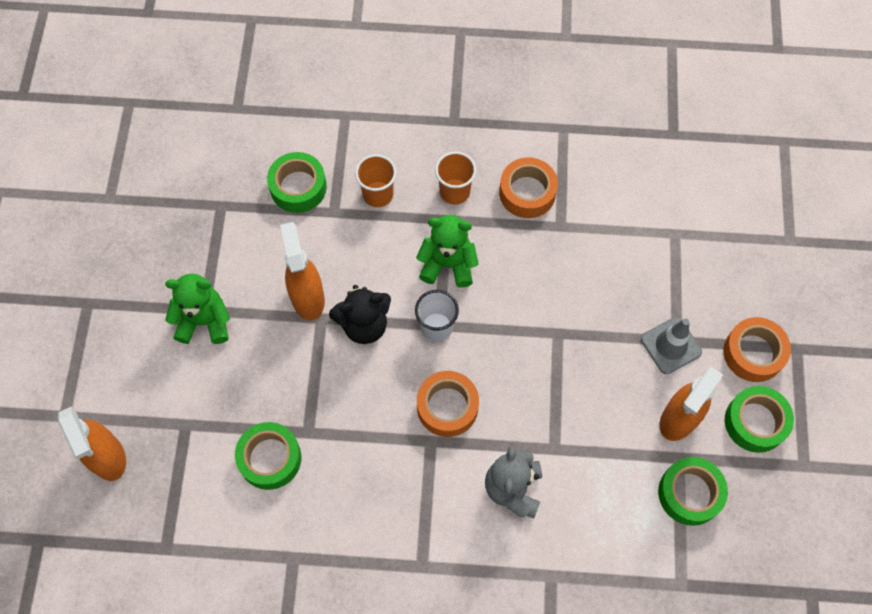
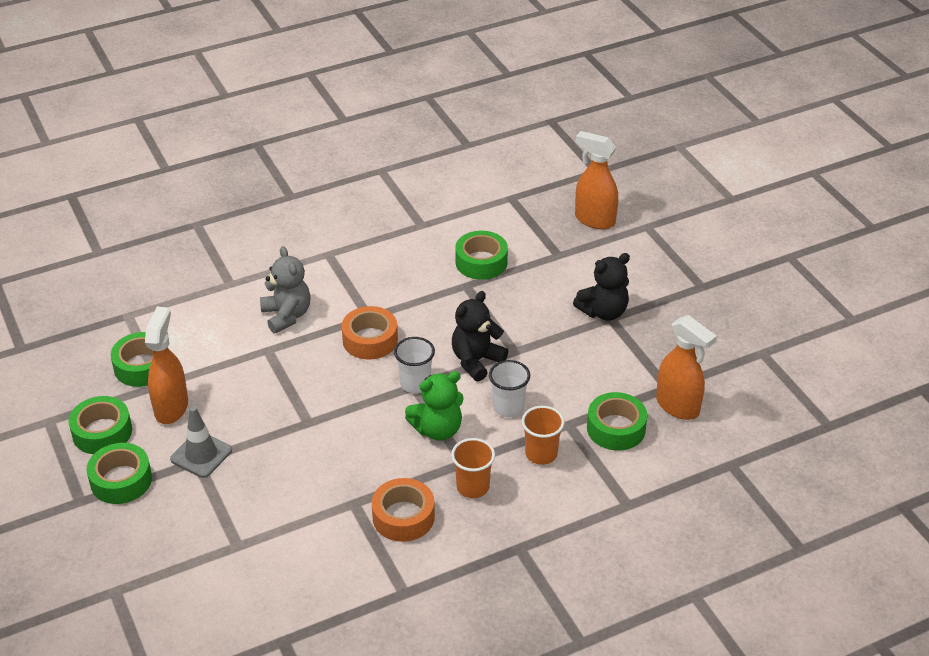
camera: 150 degrees right, 25 degrees down
(204, 321) = (603, 312): green teddy bear -> black teddy bear
(307, 298) = (537, 358): orange spray bottle -> orange spray bottle (678, 406)
(371, 256) = (508, 407): none -> white cup
(753, 353) = (121, 480): orange tape -> green tape

